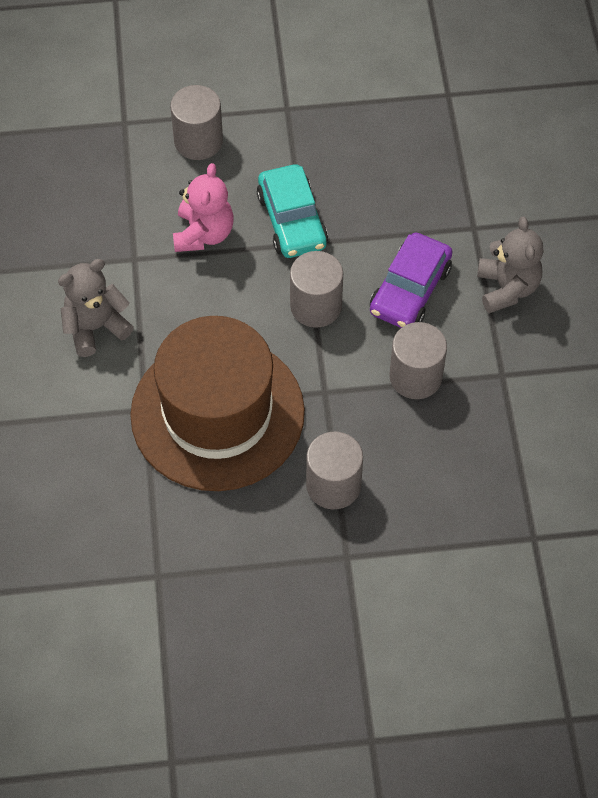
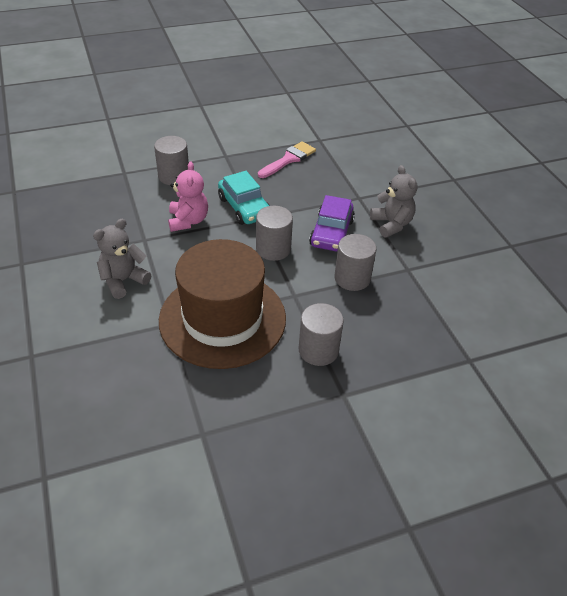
camera: 15 degrees left, 15 degrees down
(385, 131) = (289, 159): none -> pink brush

